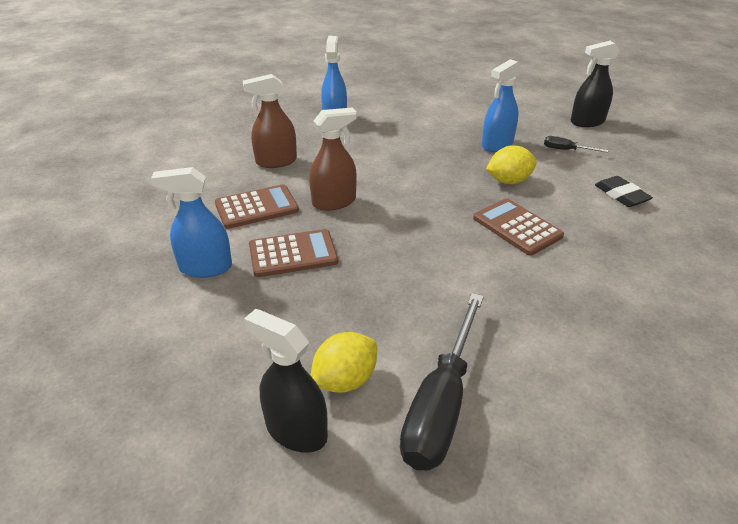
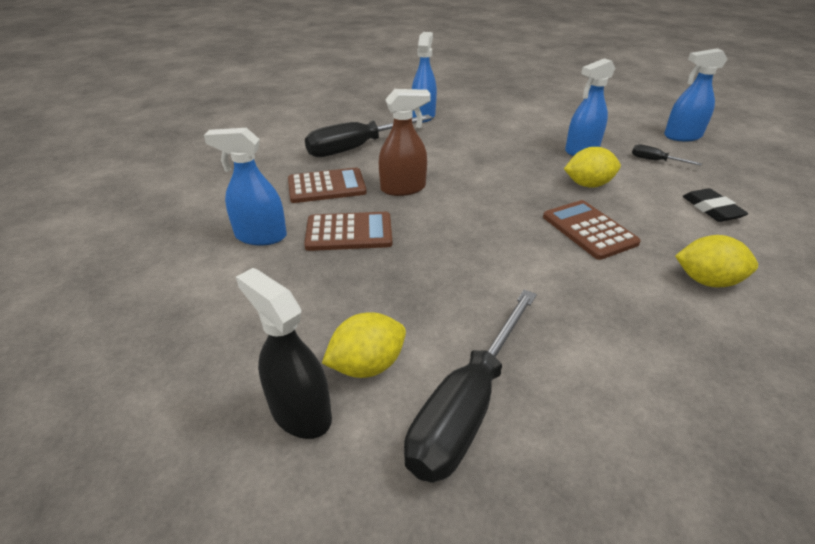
camera: 10 degrees right, 0 degrees up
(276, 161) = (357, 148): brown spray bottle -> black screwdriver
(587, 122) = (682, 136): black spray bottle -> blue spray bottle
(624, 265) = (706, 281): none -> yellow lemon

